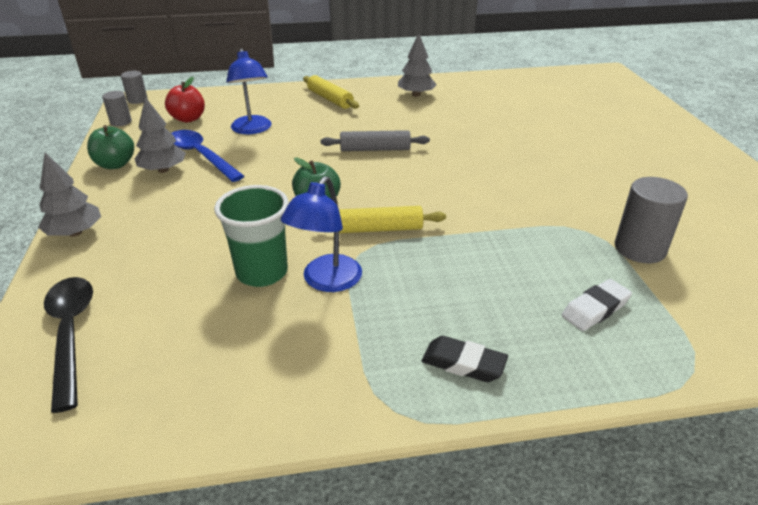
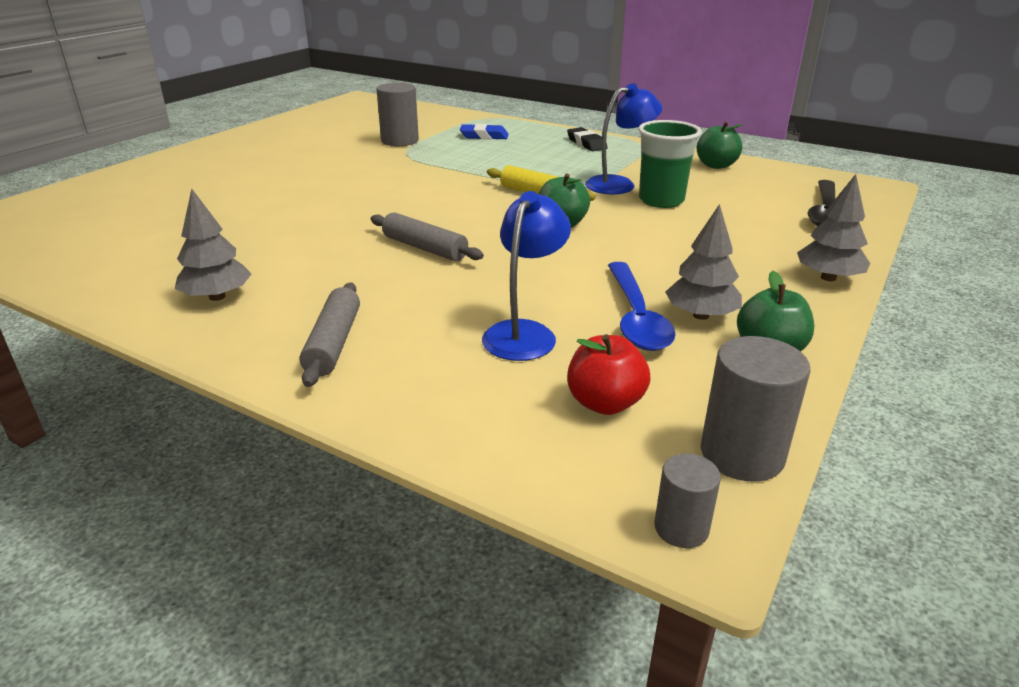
camera: 140 degrees left, 5 degrees down
(121, 122) = (742, 454): grey cylinder -> grey cylinder, size x1.72
(243, 394) = (716, 165): none -> green apple
(330, 99) = (333, 343): yellow rolling pin -> grey rolling pin
(595, 309) = (484, 136): white eraser -> blue eraser

